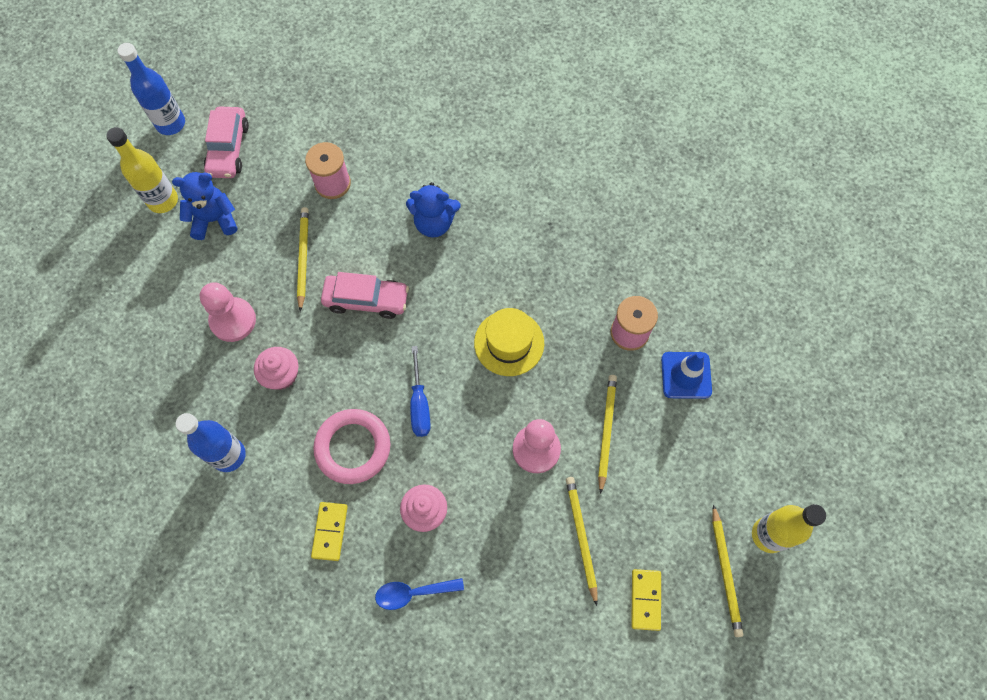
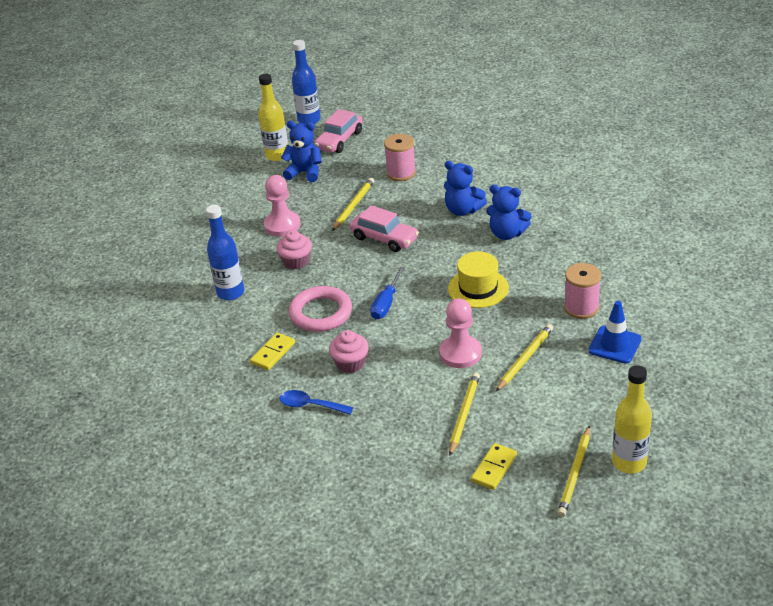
camera: 30 degrees right, 30 degrees down
(500, 245) = (507, 234): none -> blue teddy bear

